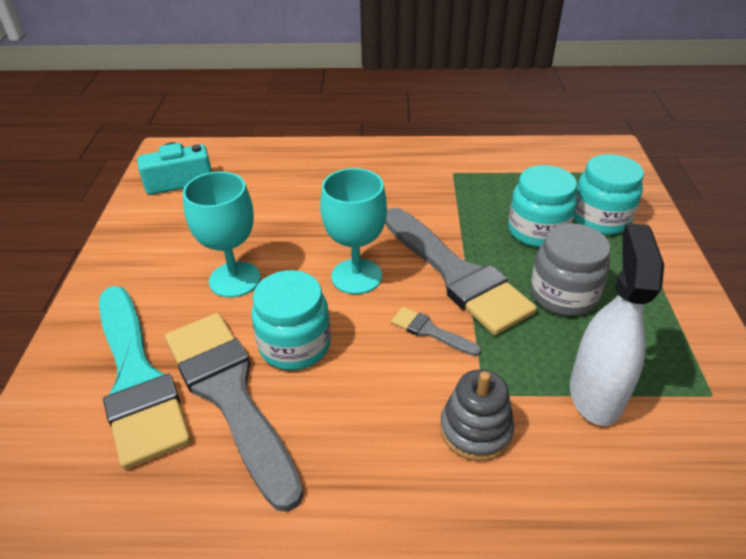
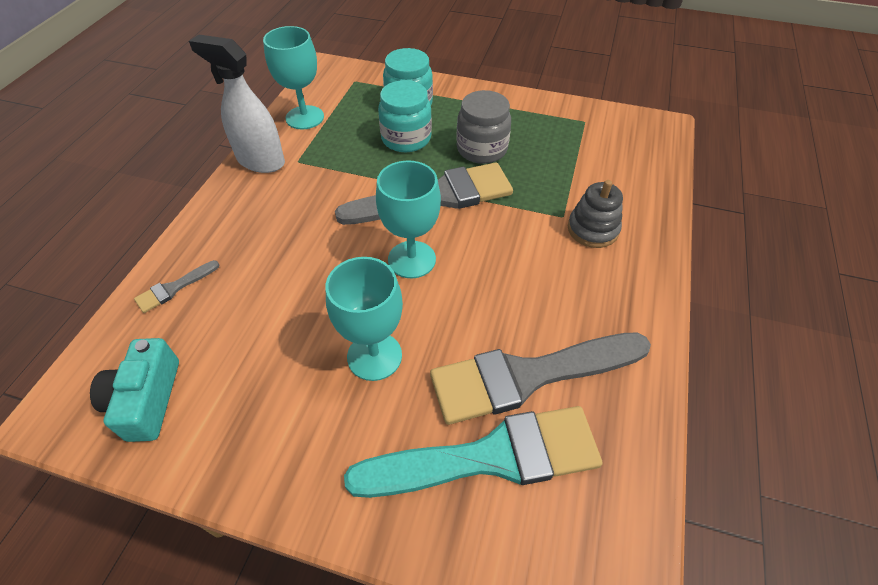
camera: 75 degrees left, 10 degrees up
(295, 345) = (483, 319): turquoise jar -> none
(430, 331) = (495, 228): grey brush -> grey brush (174, 288)
(519, 159) = (305, 117): none -> turquoise goblet
(595, 393) = (574, 166): white spray bottle -> white spray bottle (260, 161)

